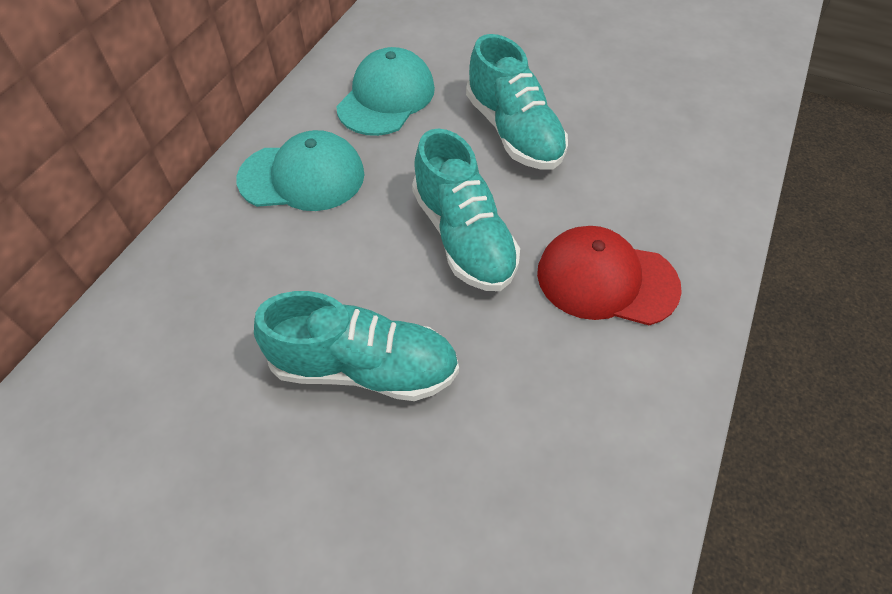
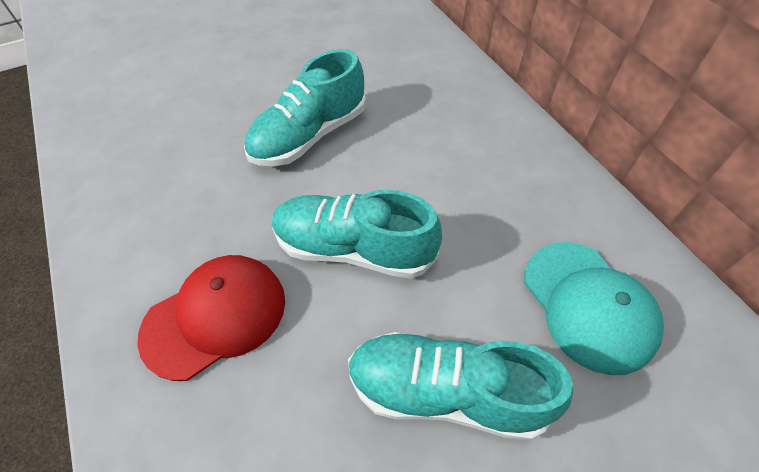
camera: 130 degrees right, 0 degrees up
(302, 177) = (511, 184): turquoise cap -> none

